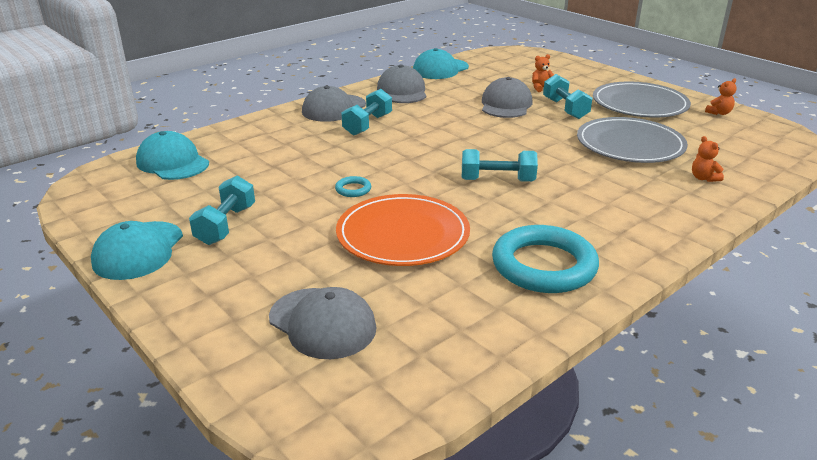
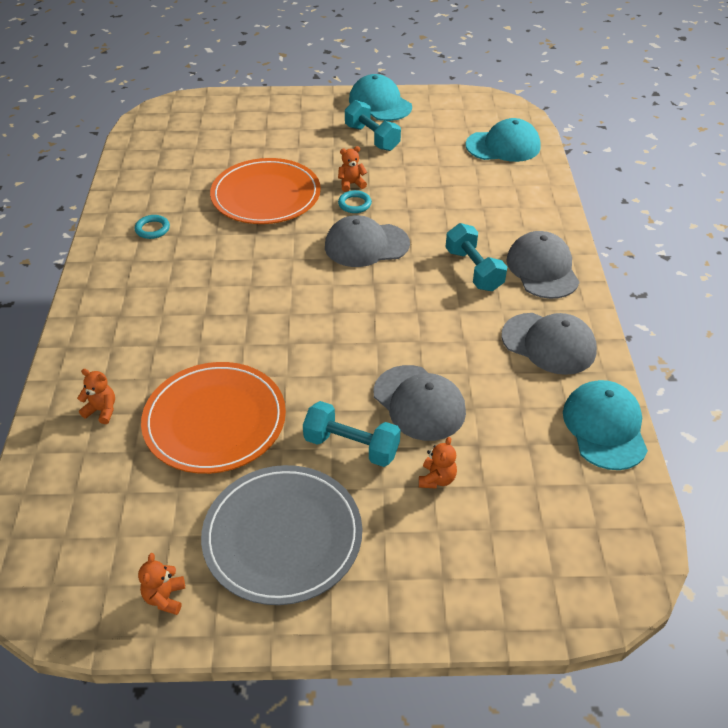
camera: 130 degrees right, 15 degrees up
(322, 323) = (226, 133): grey cap -> grey cap (366, 245)
(325, 202) = (351, 184): none -> orange teddy bear
(497, 180) = (272, 280): turquoise dumbbell -> none
(544, 266) = (152, 229): turquoise ring -> turquoise ring, size x0.41
(630, 144) = (215, 420): grey plate -> orange plate

